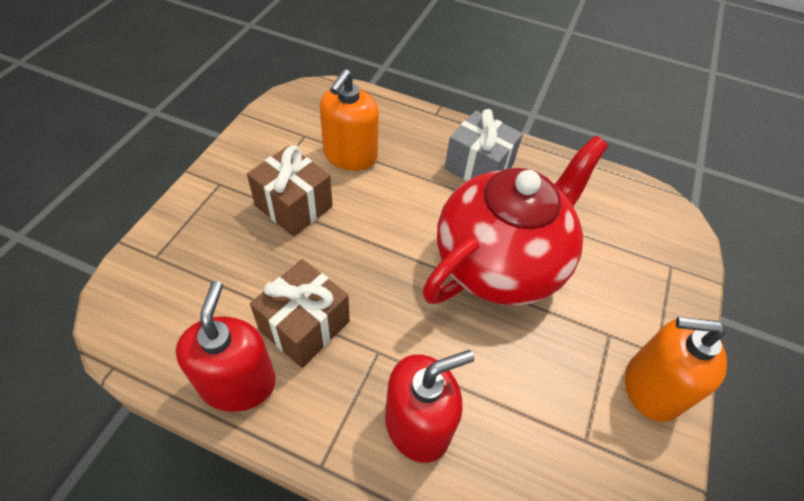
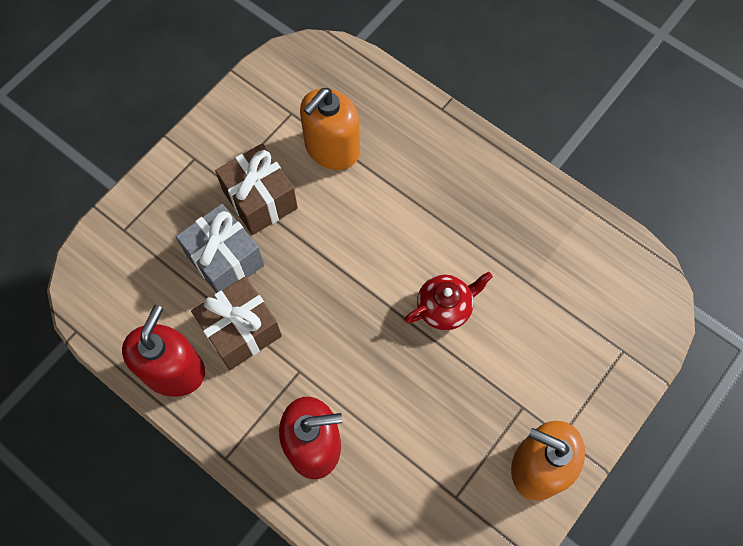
camera: 20 degrees right, 15 degrees up
(478, 167) = (464, 189): grey gift -> grey gift (225, 260)
(500, 262) = (445, 307): red teapot -> red teapot, size x0.41

